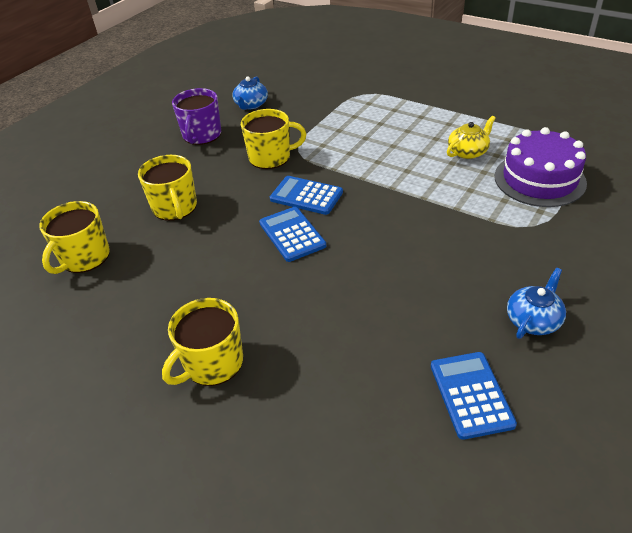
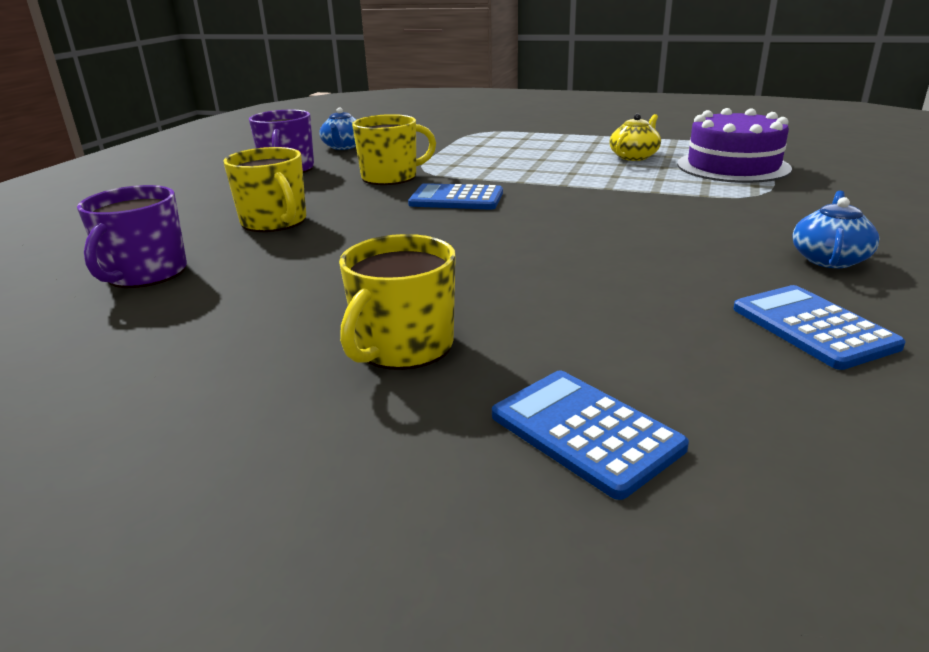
camera: 15 degrees left, 15 degrees down
(84, 257) = (145, 274): yellow mug -> purple mug
(292, 234) = (456, 227): blue calculator -> blue calculator (585, 432)

